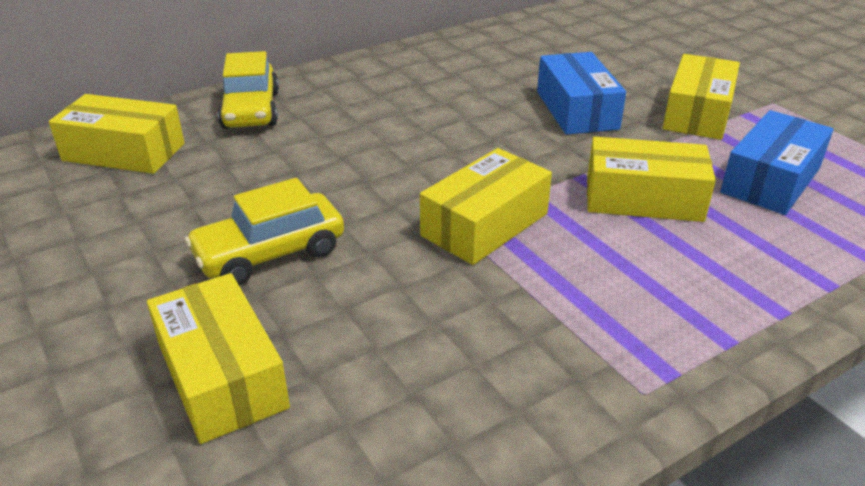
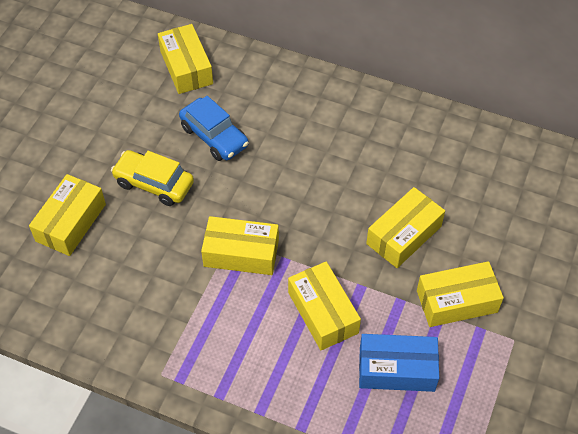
camera: 55 degrees right, 20 degrees up
(251, 110) = (268, 85): yellow car -> none
(266, 173) = (214, 136): none -> blue car
(576, 110) = (404, 235): blue box -> yellow box

